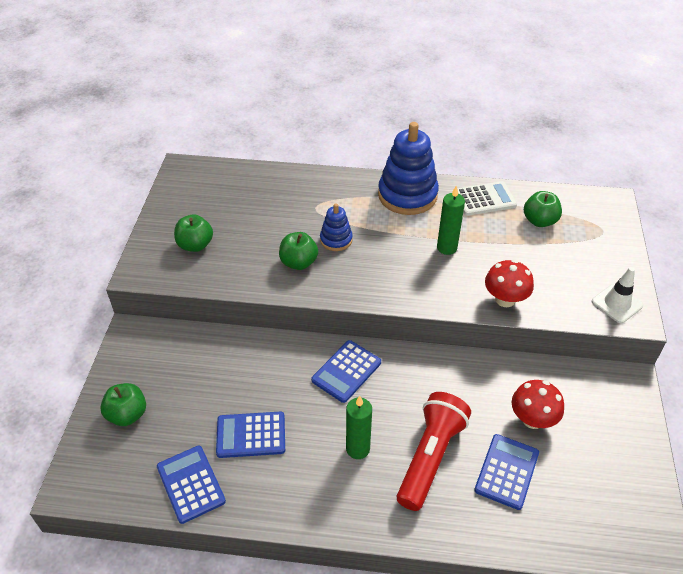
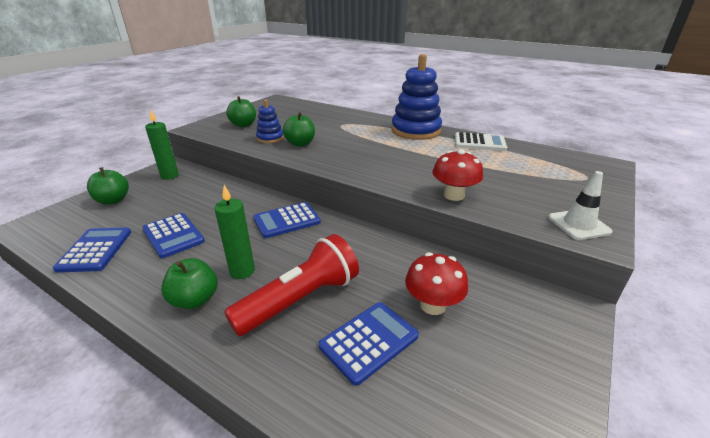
camera: 25 degrees right, 15 degrees down
(251, 435) = (173, 235): blue calculator -> blue calculator turned 150 degrees counterclockwise
(336, 240) = (339, 139): blue stacking toy -> blue stacking toy (270, 138)
(447, 248) = (424, 158): green candle -> green candle (170, 176)
(539, 221) = (523, 161): green apple -> green apple (195, 300)

